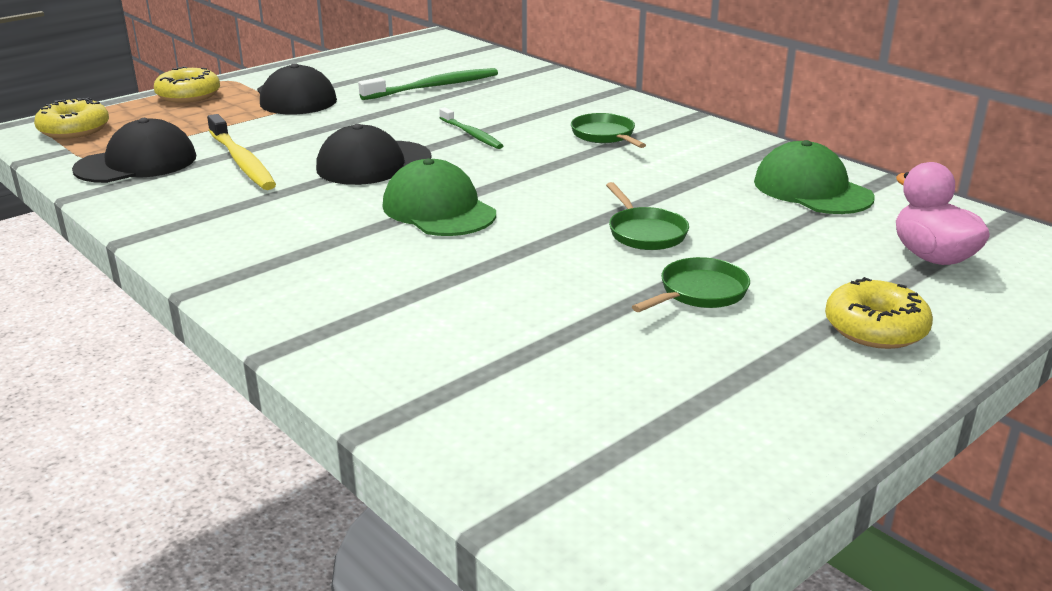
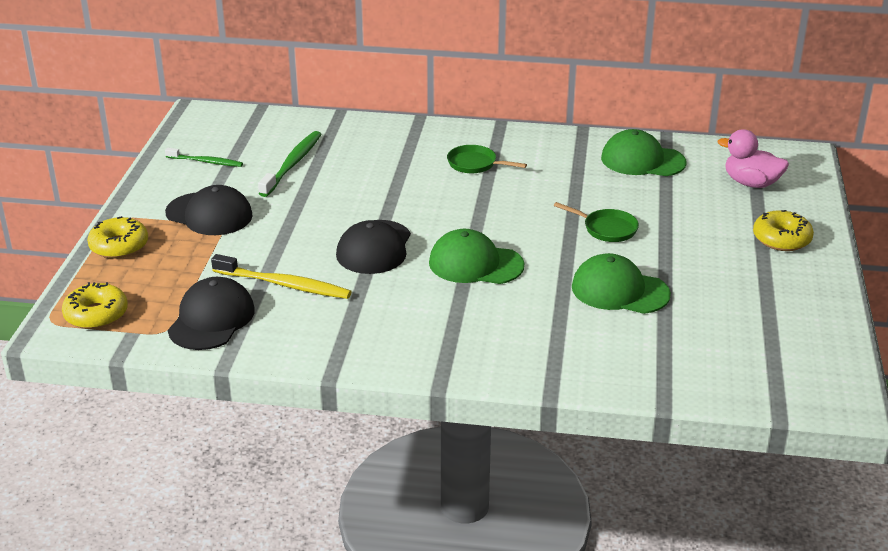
camera: 40 degrees left, 5 degrees up
(472, 134) = (393, 197): green toothbrush -> green toothbrush (206, 162)
(546, 293) = (619, 290): none -> green cap
(699, 292) = (686, 255): green pan -> none

